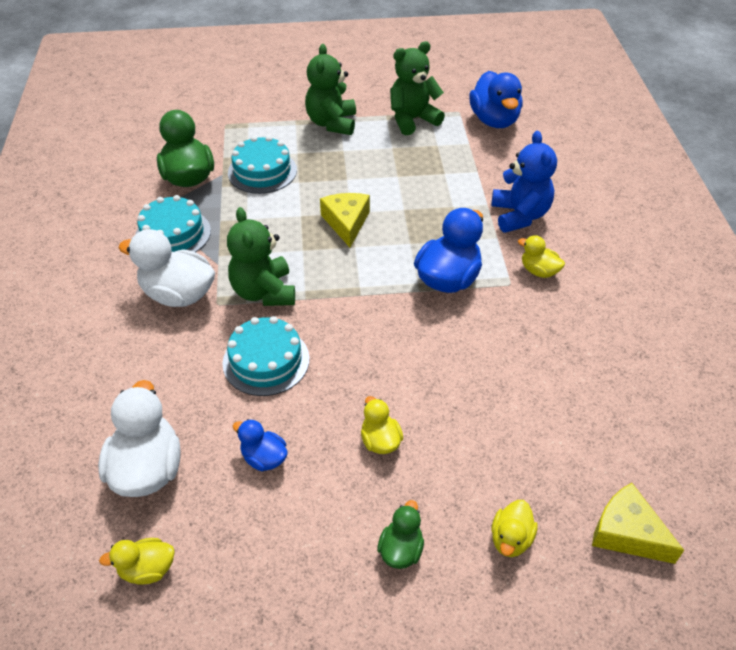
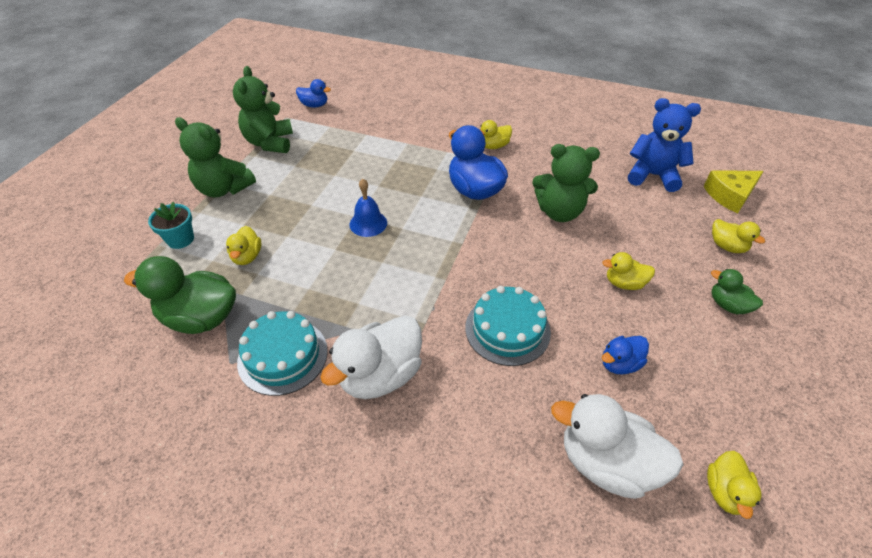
camera: 65 degrees left, 0 degrees up
(260, 130) = (180, 239): none -> turquoise flower pot
(262, 171) = (247, 257): turquoise cake -> yellow duck
(264, 292) = (419, 305): green teddy bear -> green teddy bear (559, 212)
(346, 223) = (368, 223): yellow cheese -> blue bell
(494, 120) = (314, 105): blue duck -> blue duck, size x0.54
(519, 215) = (431, 133): blue teddy bear -> blue teddy bear (652, 176)

